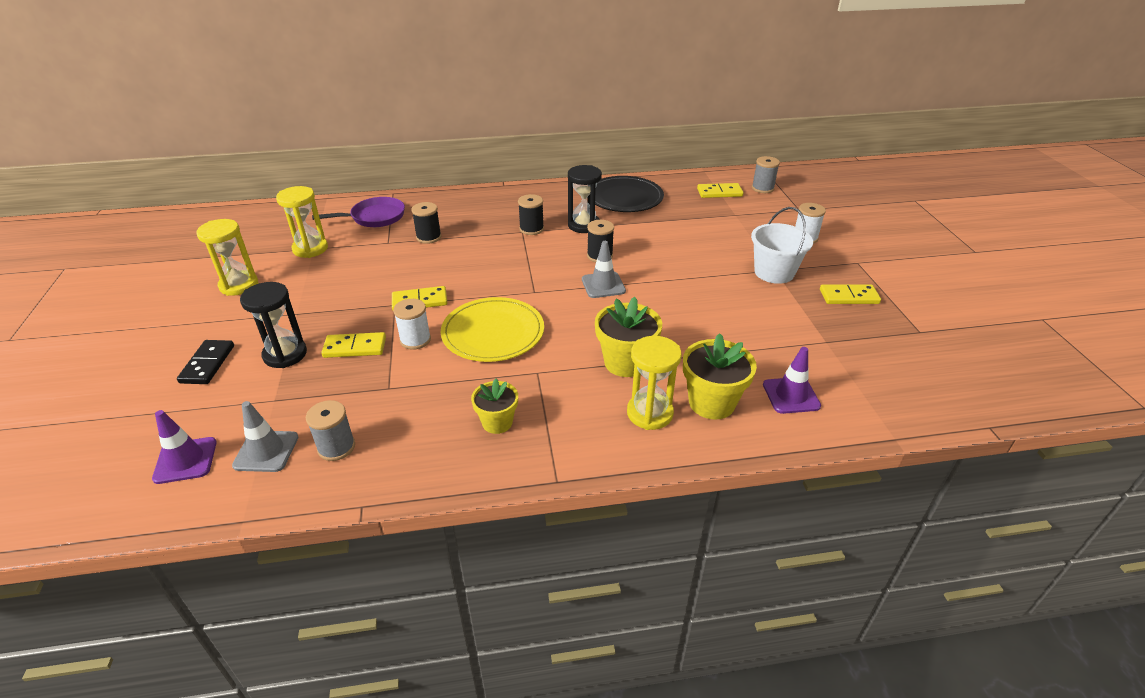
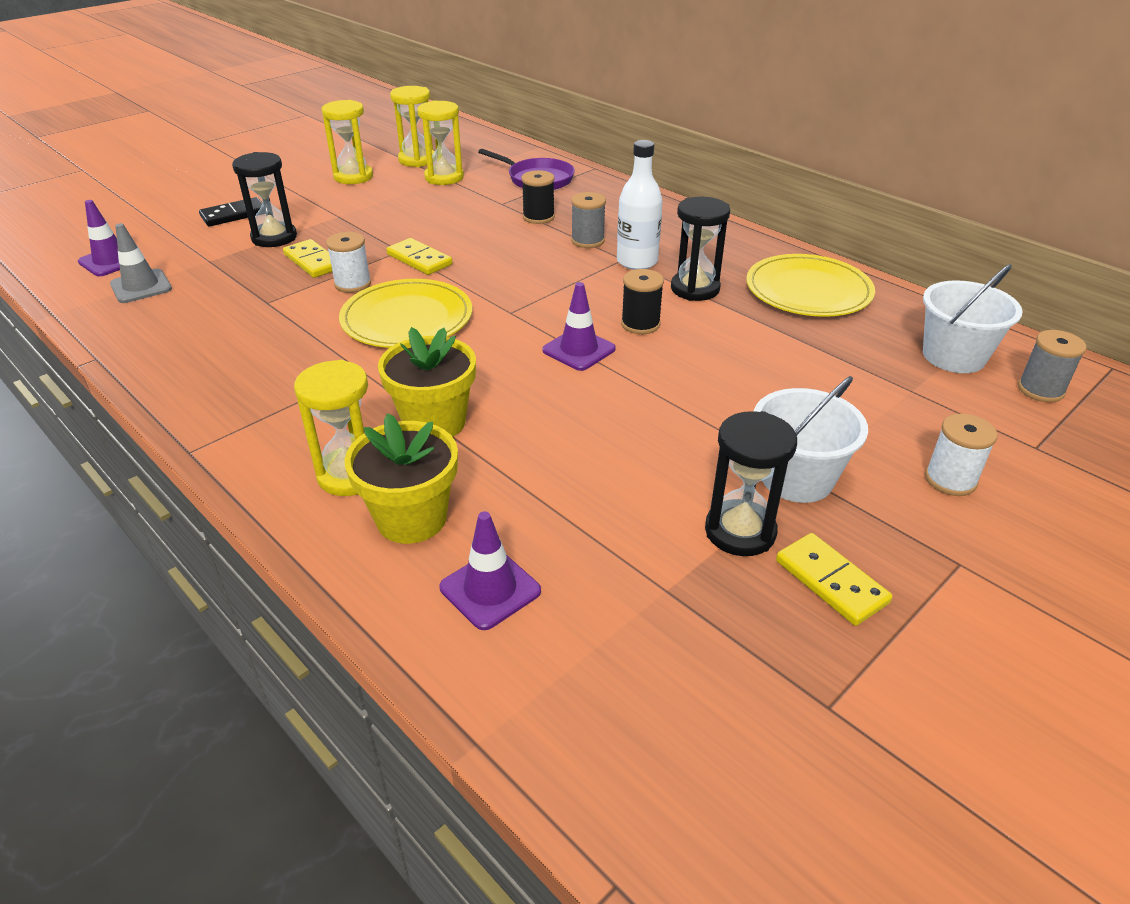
camera: 55 degrees right, 0 degrees up
(260, 249) = (417, 160): none -> yellow hourglass
(336, 447) = (165, 314): grey spool -> grey spool (587, 241)
(497, 422) = (258, 380): yellow flower pot -> none
(531, 229) = (637, 262): black spool -> white bottle
(603, 285) = (578, 350): grey traffic cone -> purple traffic cone
(624, 197) = (808, 290): black plate -> yellow plate
(719, 193) = (953, 356): yellow domino -> white bucket
(800, 304) = (740, 531): none -> black hourglass

